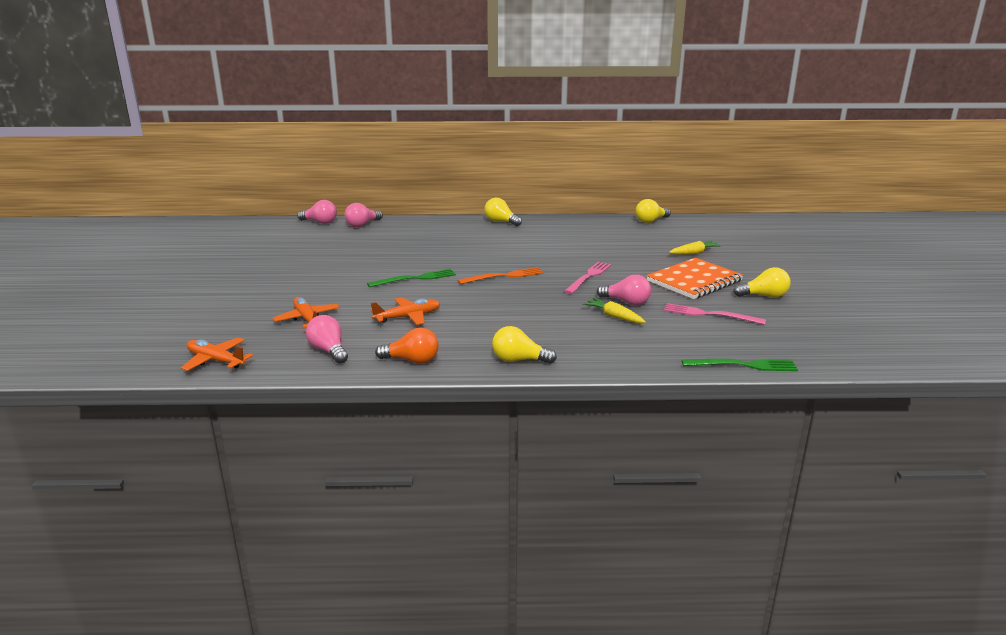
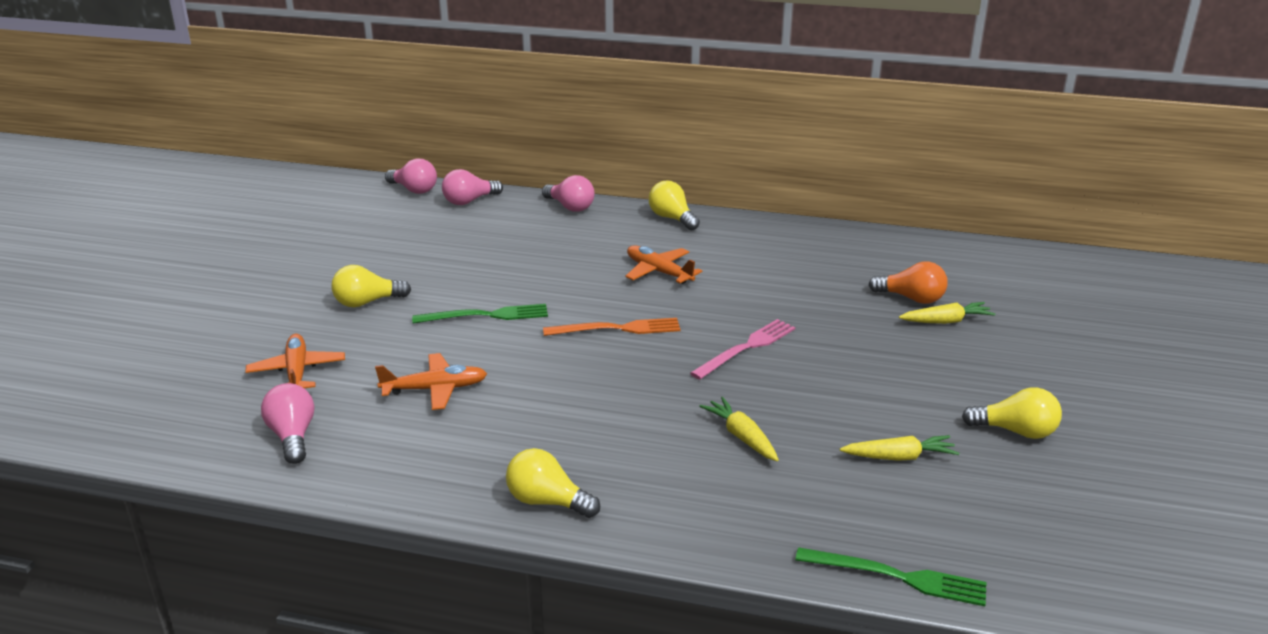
camera: 15 degrees right, 5 degrees up
(216, 360) = (139, 429): orange plane -> orange plane (658, 272)
(412, 360) = (395, 475): orange light bulb -> orange light bulb (911, 298)
(626, 302) = (777, 409): pink light bulb -> pink light bulb (570, 207)
(651, 221) = (910, 244): yellow light bulb -> yellow light bulb (367, 302)
(694, 281) = (913, 381): orange notebook -> none
(709, 314) = (899, 457): pink fork -> yellow carrot

